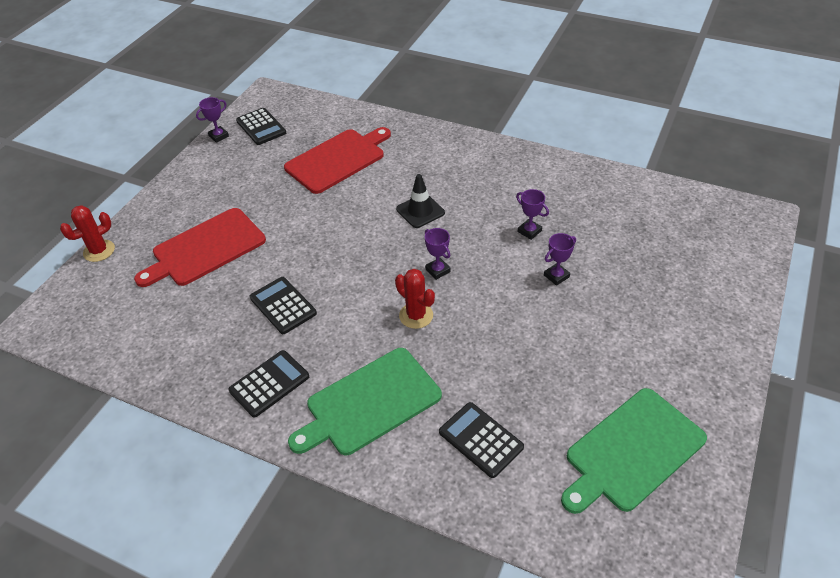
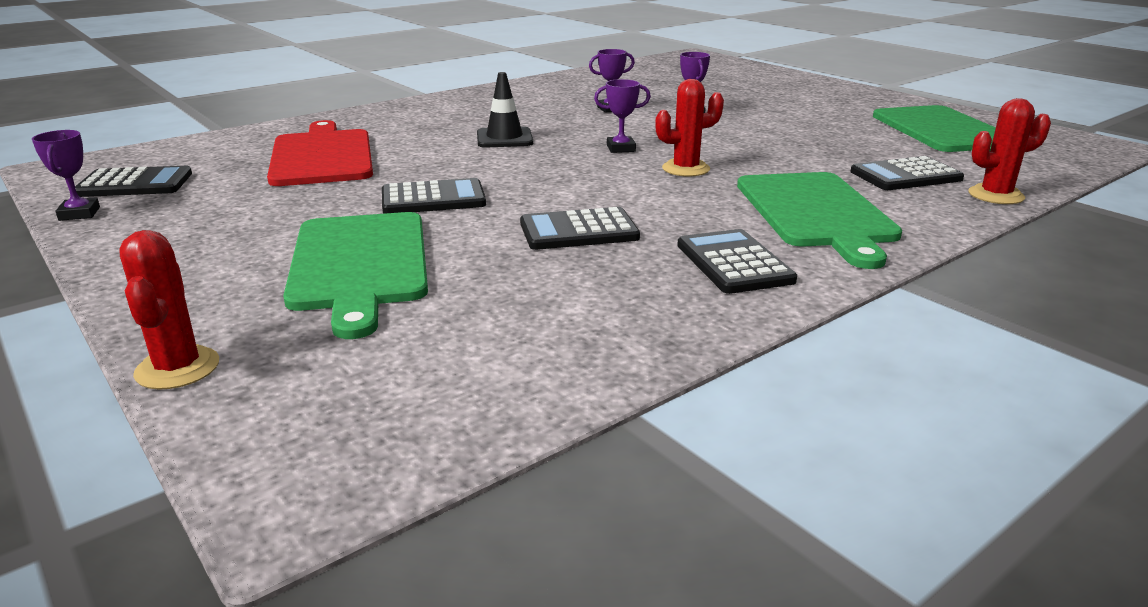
camera: 65 degrees left, 20 degrees down
(205, 248) = (359, 264): red cutting board -> green cutting board
(298, 231) = (433, 198): none -> black calculator
(468, 503) = (995, 195): none -> red cactus

